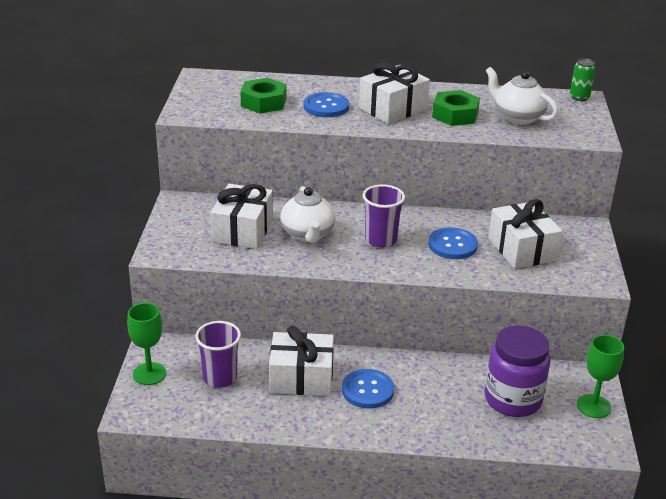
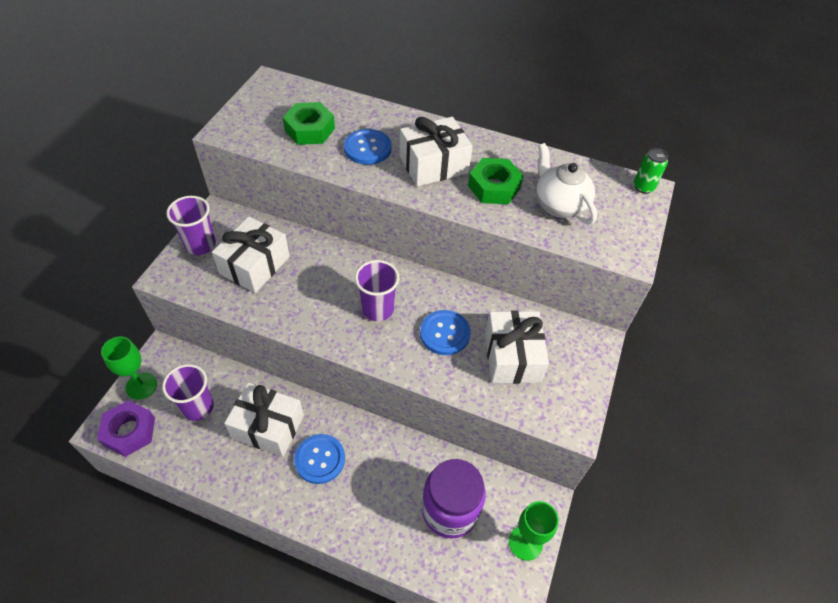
camera: 15 degrees right, 20 degrees up
(159, 409) = (129, 431): none -> purple nut
(178, 225) = (200, 245): none -> purple cup
(308, 234) = (312, 284): white teapot -> none

